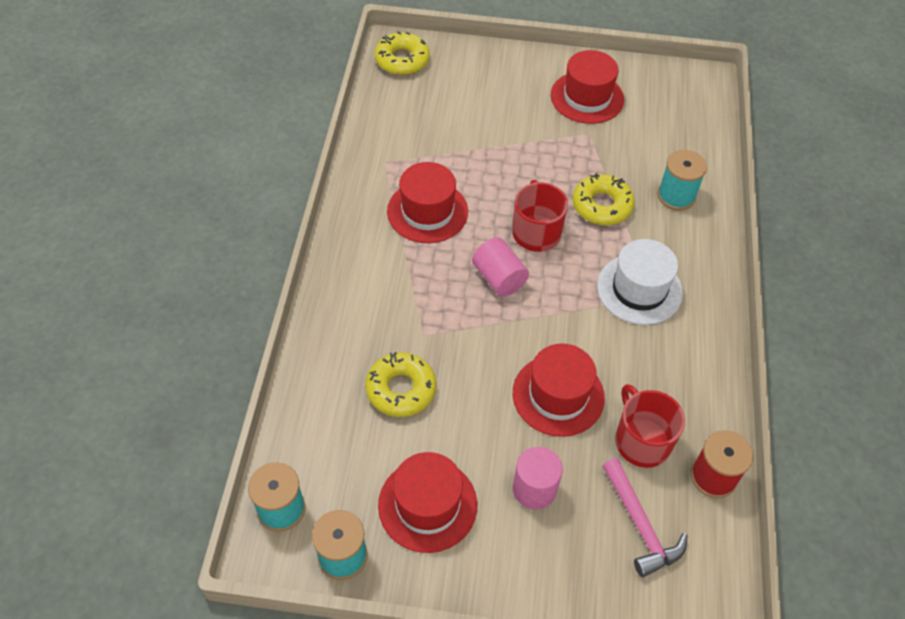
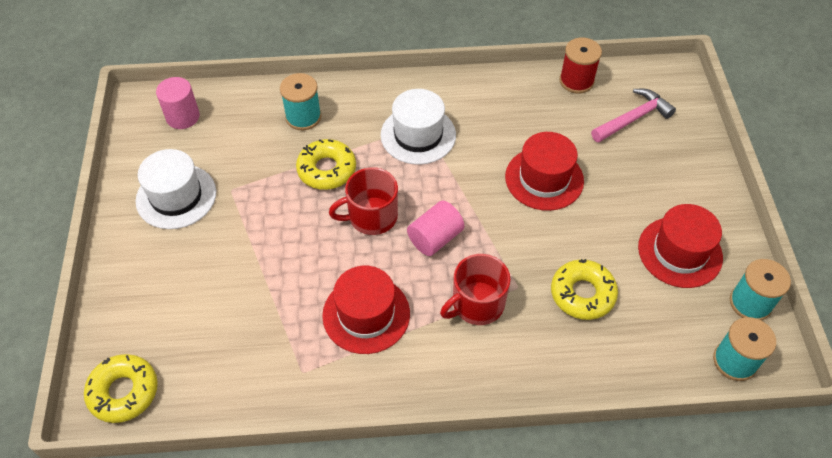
camera: 100 degrees left, 0 degrees up
(534, 489) = (634, 184): pink cylinder -> pink cylinder (183, 117)
(587, 97) = (176, 196): red hat -> white hat
(641, 440) = (564, 123): red mug -> red mug (477, 304)

